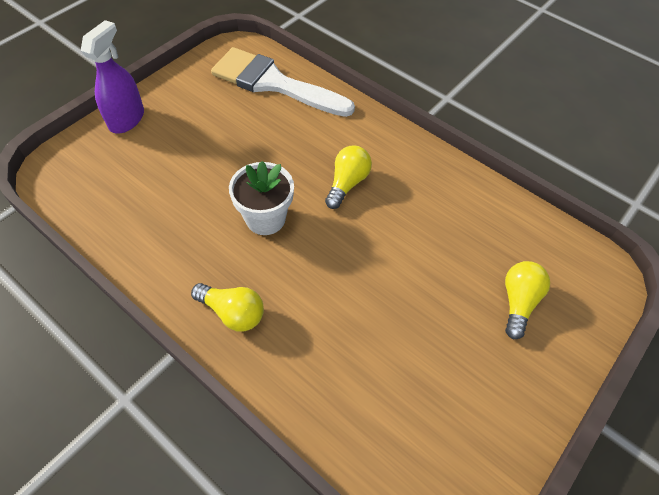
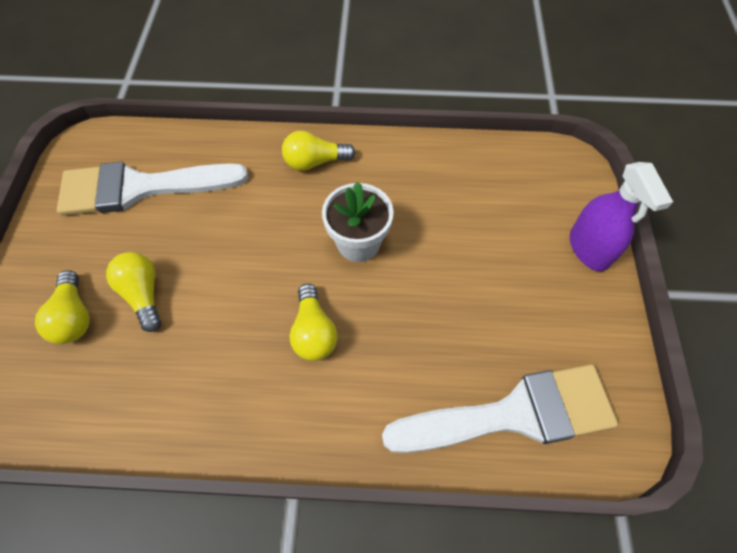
camera: 145 degrees right, 5 degrees up
(411, 401) = (141, 187): none -> white brush
(454, 285) = (143, 294): none -> yellow light bulb

